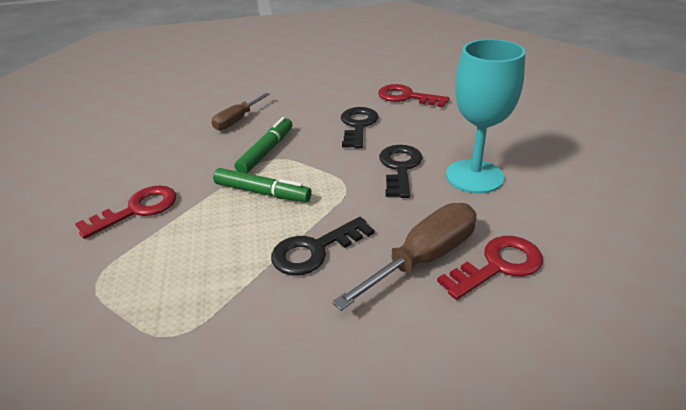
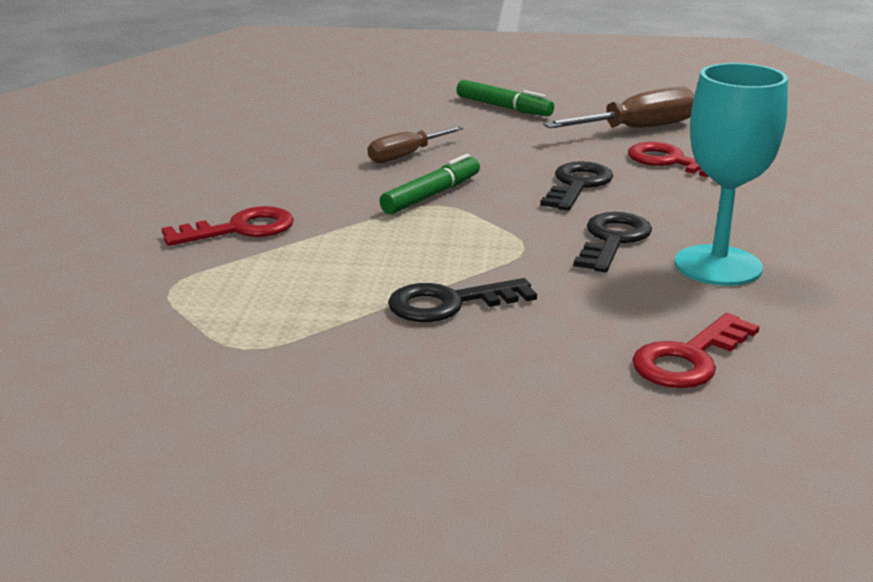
camera: 15 degrees right, 10 degrees down
(262, 192) = (406, 237): green marker -> green marker (503, 107)
(424, 258) = (591, 335): brown screwdriver -> brown screwdriver (638, 129)
(498, 265) = (689, 359): red key -> red key turned 150 degrees clockwise

